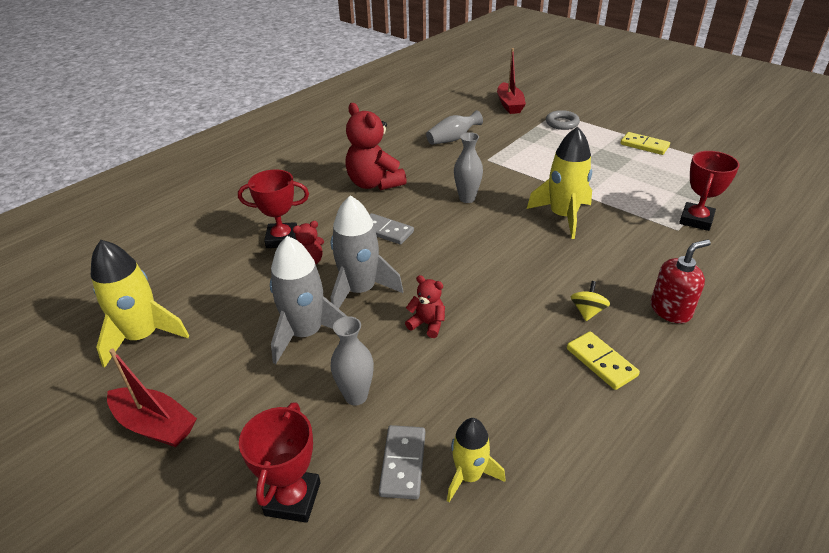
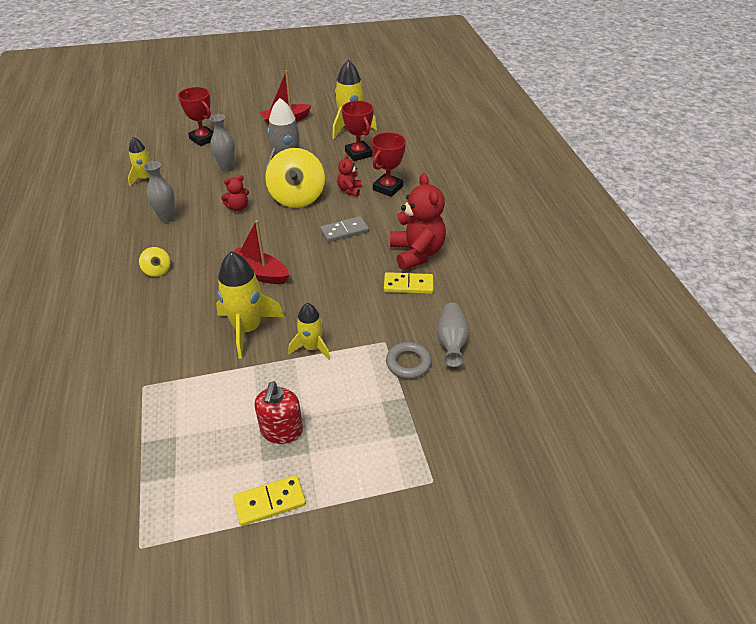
camera: 125 degrees right, 5 degrees up
(360, 290) = (297, 197): grey rocket -> yellow spinning top
(374, 183) = (417, 253): red teddy bear -> red teddy bear turned 75 degrees clockwise
(403, 463) = (177, 166): grey domino -> none
(467, 198) = (336, 291): grey vase -> grey vase (167, 218)
(509, 105) = (498, 450): red boat -> red boat (259, 273)
(534, 182) = (312, 347): none -> yellow rocket
(562, 123) = (400, 465): grey ring -> grey ring (408, 363)
(601, 362) = (125, 250): yellow domino -> yellow domino (408, 285)
(670, 310) = (104, 306): red soap dispenser -> red soap dispenser (281, 431)
(696, 220) = (133, 411): red trophy -> red trophy (358, 154)

